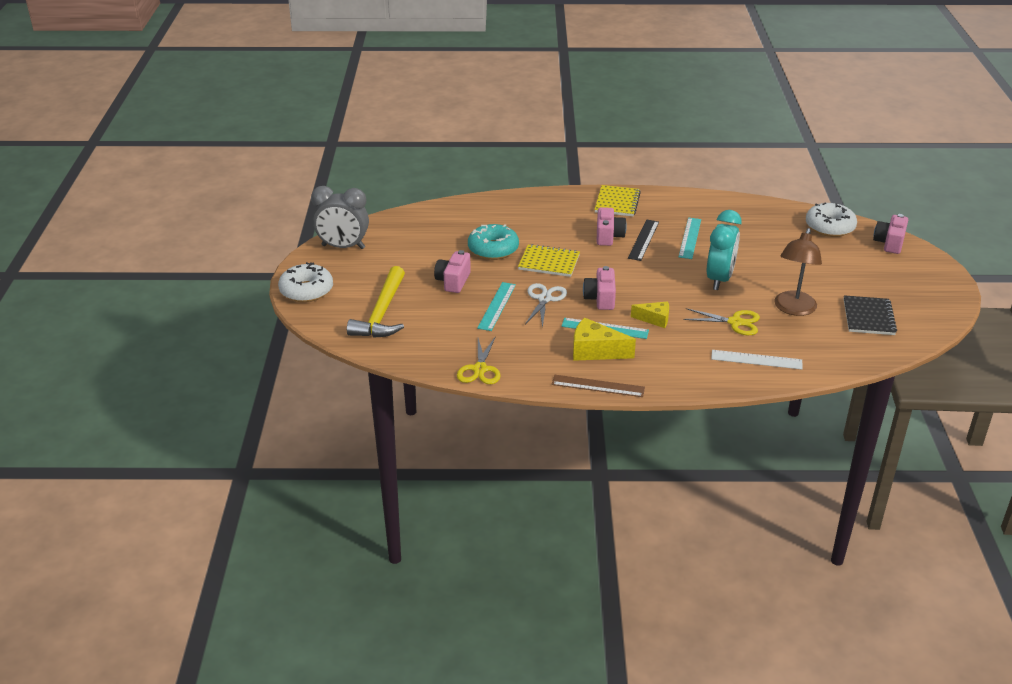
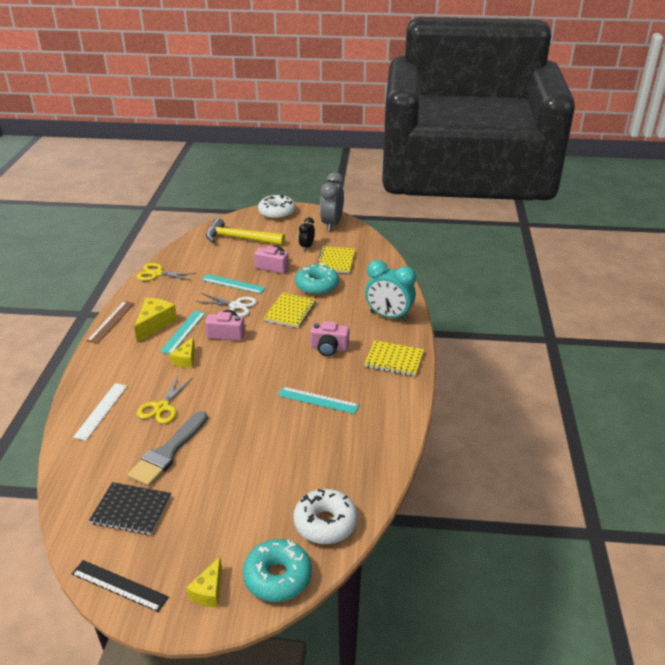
camera: 95 degrees right, 0 degrees up
(403, 261) = (306, 247): none -> black clock
(436, 240) = (335, 261): none -> yellow notebook
(643, 240) = (319, 369): black ruler -> black ruler (119, 585)
(719, 279) = (236, 409): turquoise clock -> turquoise clock (388, 316)
(793, 309) = (168, 452): brown lamp -> grey brush
(889, 243) = (277, 577): pink camera -> turquoise donut
(919, 270) = (208, 591): none -> yellow cheese

